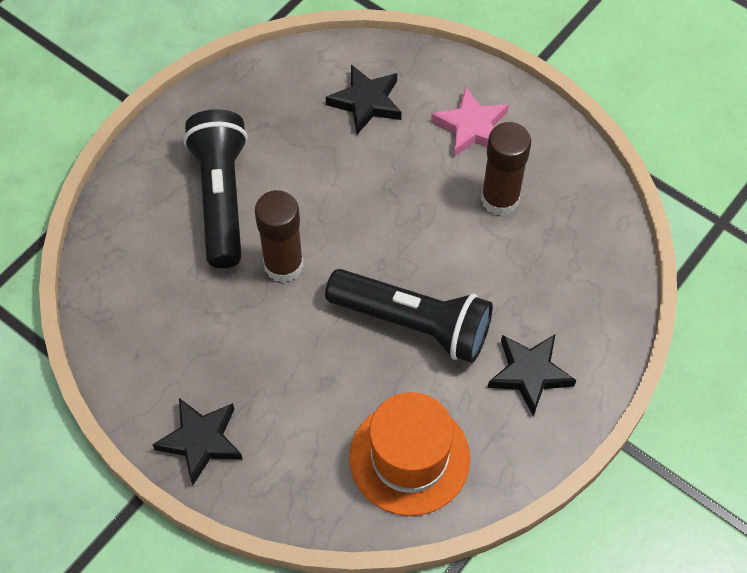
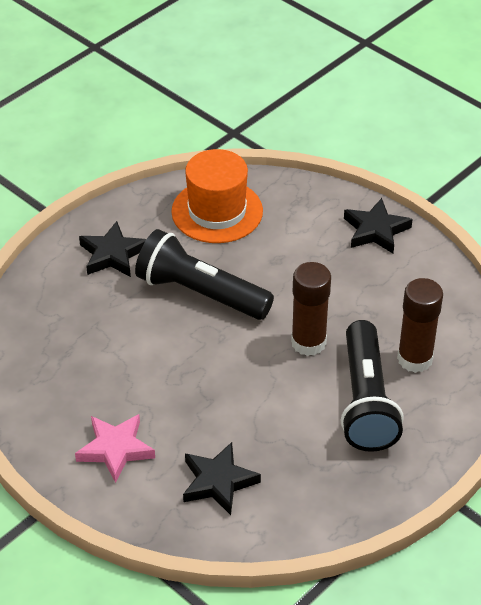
camera: 175 degrees left, 15 degrees down
(500, 199) = (104, 382): brown glue stick -> brown glue stick (415, 359)

